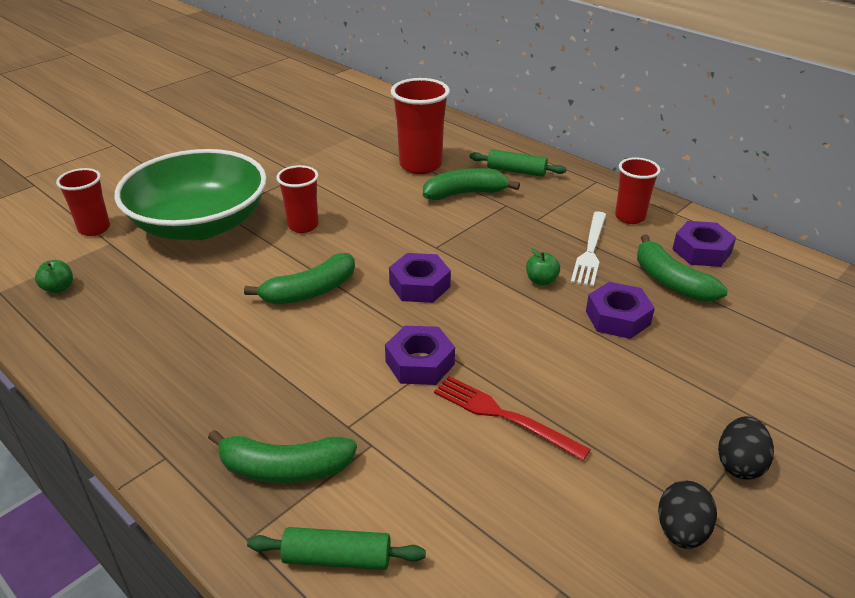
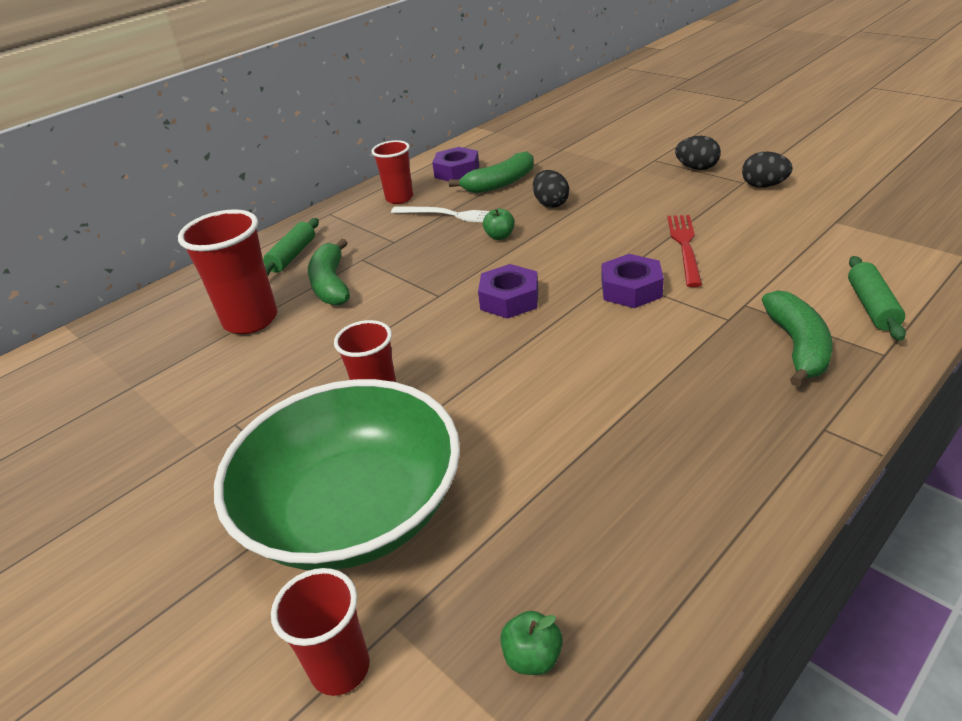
camera: 85 degrees left, 0 degrees up
(310, 291) = (524, 372): green banana -> none
(504, 416) = (685, 246): red fork -> red fork turned 150 degrees clockwise
(617, 318) = (550, 204): purple nut -> black egg

